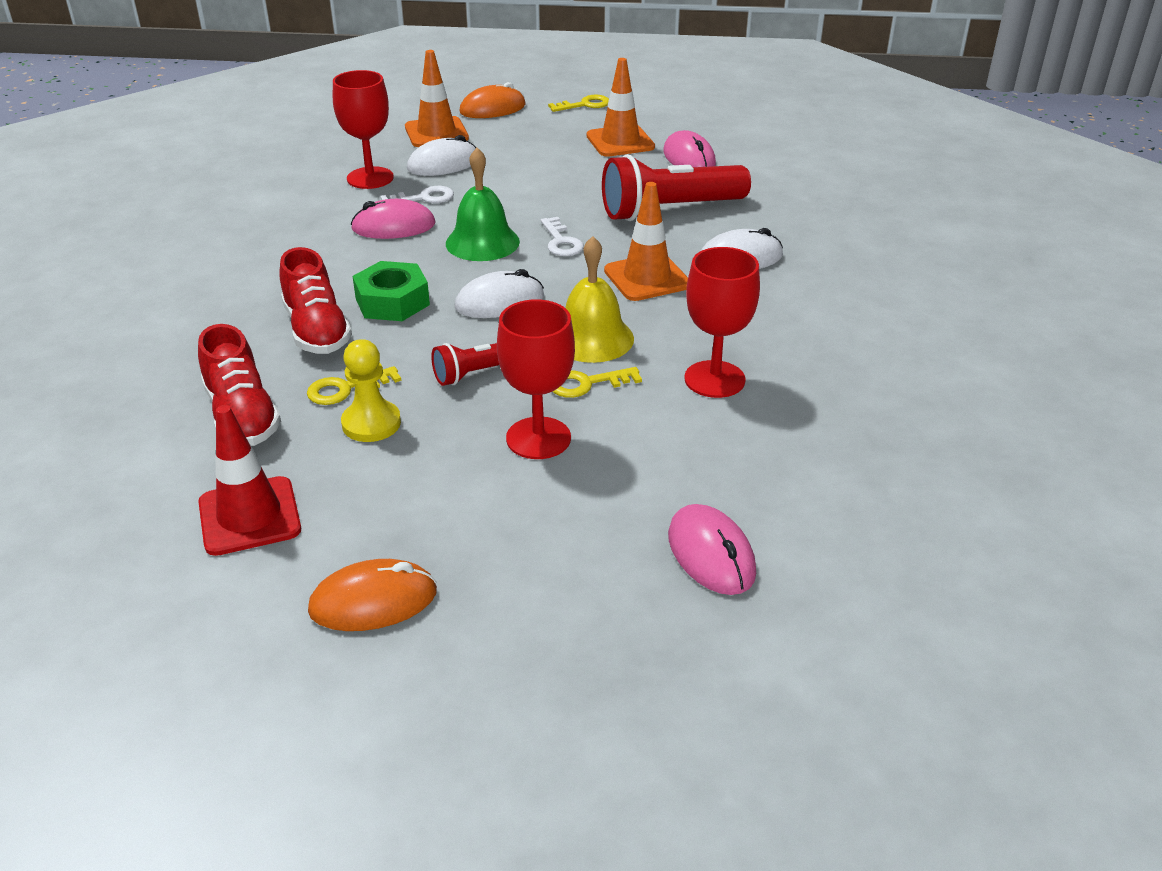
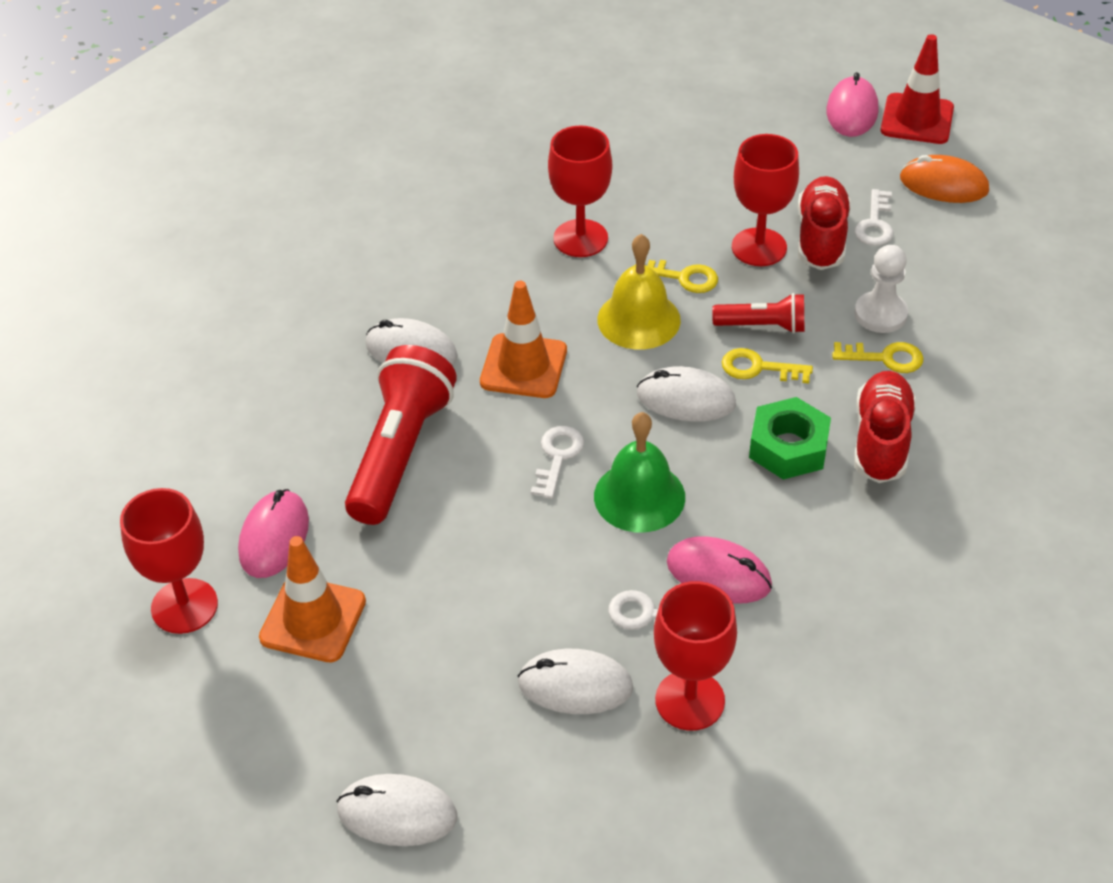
camera: 145 degrees left, 10 degrees up
(242, 416) = (985, 367): red shoe -> red shoe (821, 238)
(249, 516) = (1006, 274): red traffic cone -> red traffic cone (917, 119)
(371, 423) = (880, 314): yellow pawn -> white pawn
(431, 513) = (875, 224): none -> white key
(436, 133) = (528, 781): orange traffic cone -> none
(492, 109) = (397, 813): orange mouse -> white mouse
(584, 105) = (261, 748): yellow key -> yellow key (758, 368)
(670, 210) = (399, 452): red flashlight -> red flashlight turned 90 degrees counterclockwise
(695, 126) = (184, 606): none -> red goblet
(711, 554) = (713, 128): pink mouse -> pink mouse (852, 111)

